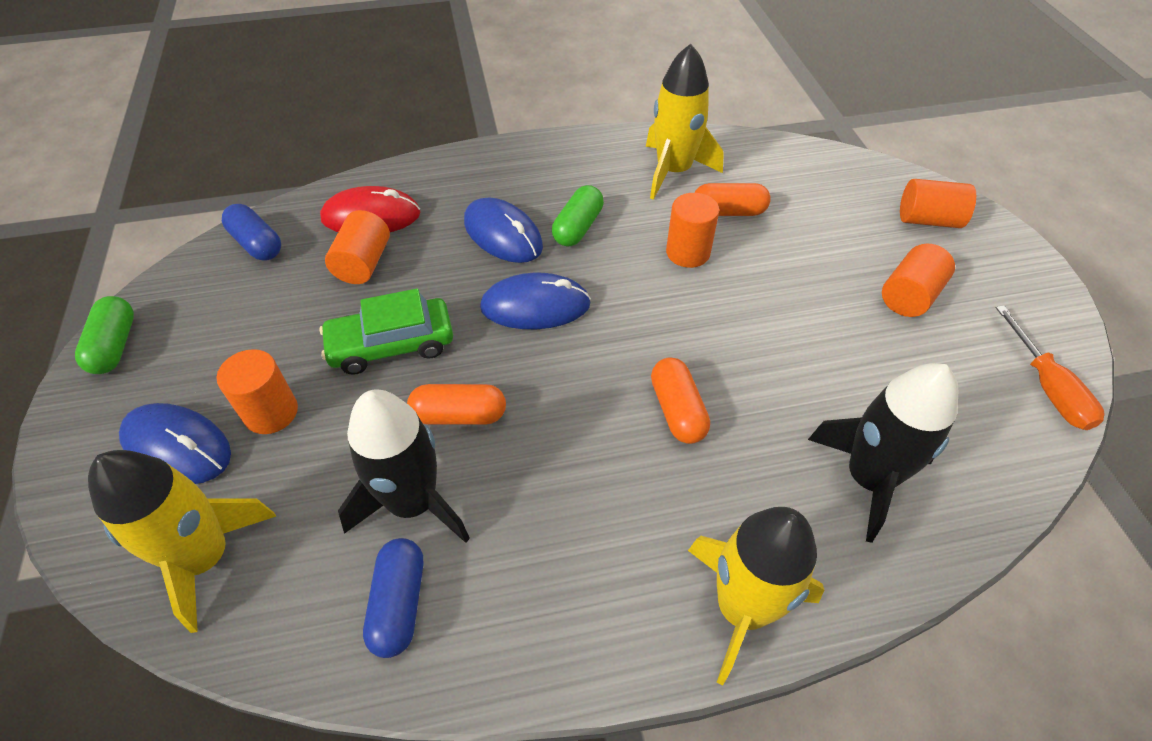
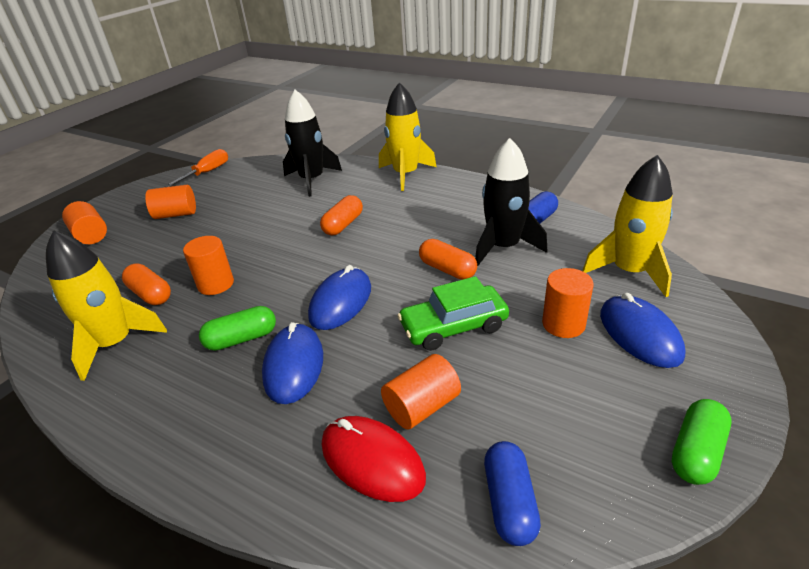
camera: 135 degrees left, 15 degrees down
(391, 344) = (453, 326): green car -> green car turned 135 degrees clockwise
(535, 306) = (341, 302): blue mouse -> blue mouse turned 75 degrees clockwise

